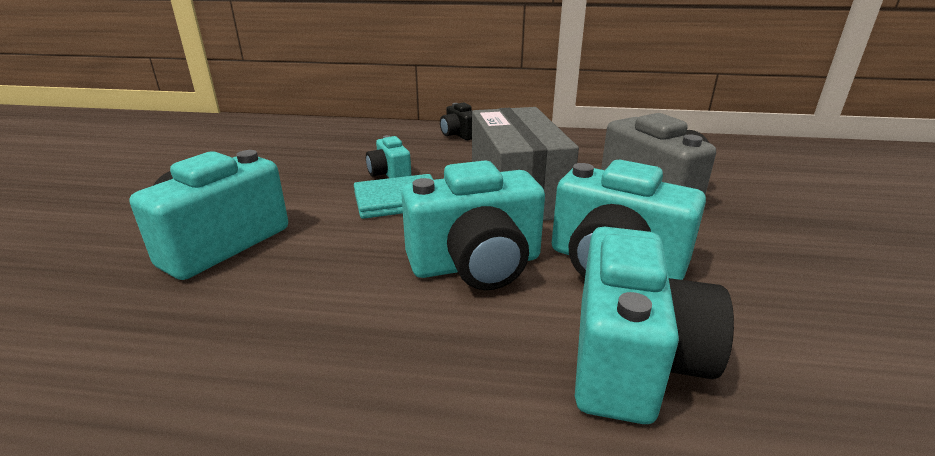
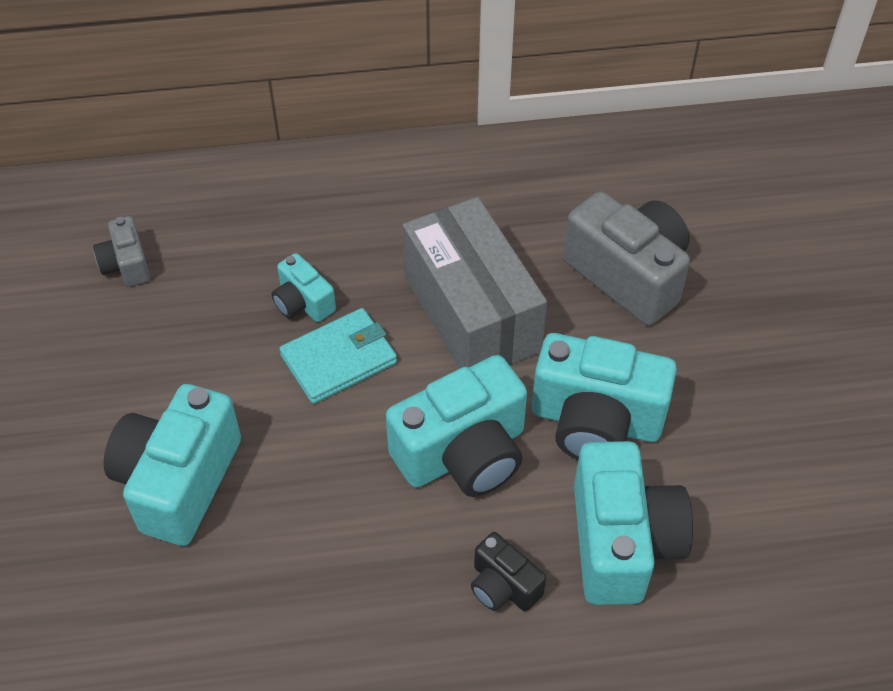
camera: 15 degrees left, 25 degrees up
(284, 148) = (126, 265): none -> grey camera
(459, 135) = (355, 178): black camera -> black camera (503, 586)

